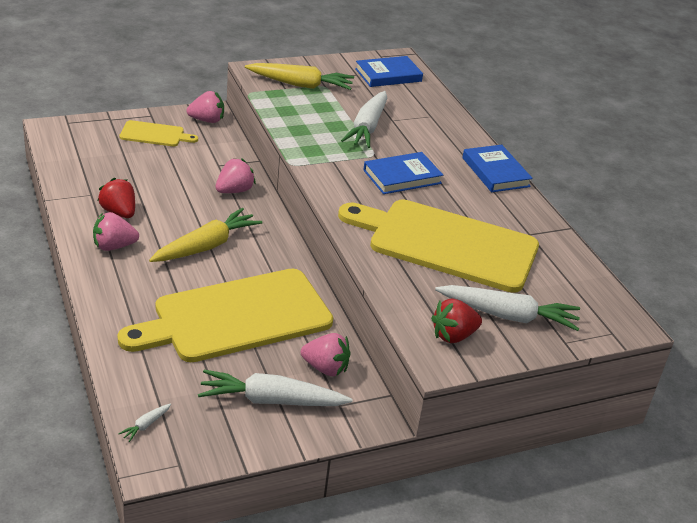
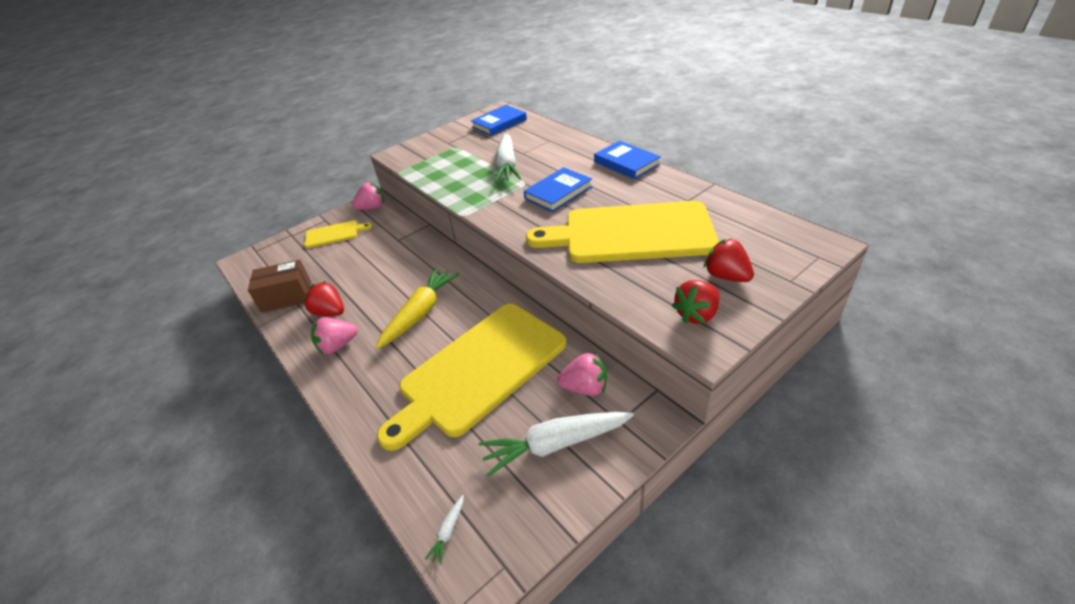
camera: 10 degrees left, 5 degrees up
(83, 182) = (287, 297): none -> brown box
(234, 190) = (421, 255): pink strawberry -> none
(300, 85) = (436, 152): yellow carrot -> none
(508, 316) = (726, 276): white carrot -> red strawberry

